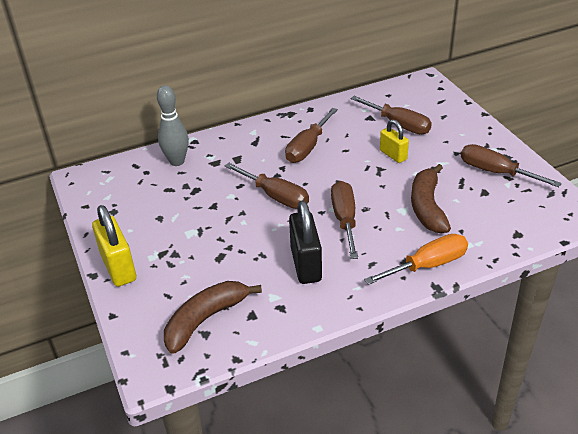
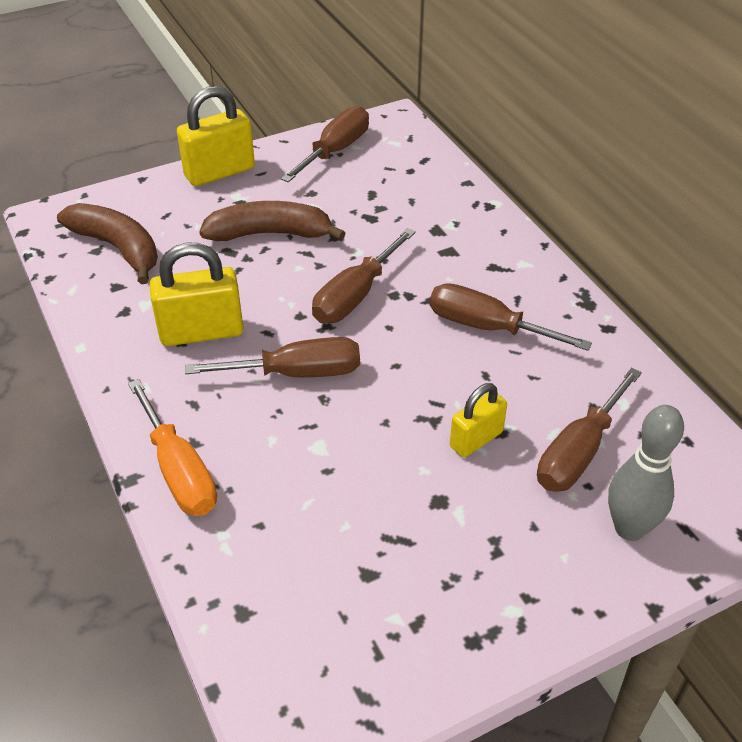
camera: 85 degrees right, 5 degrees up
(177, 161) = (436, 194): grey bowling pin -> grey bowling pin (629, 528)
(305, 264) = (201, 332): black padlock -> yellow padlock
(427, 207) = (325, 480): brown banana -> brown banana (270, 234)
(495, 172) = (433, 601): brown screwdriver -> brown screwdriver (335, 150)

